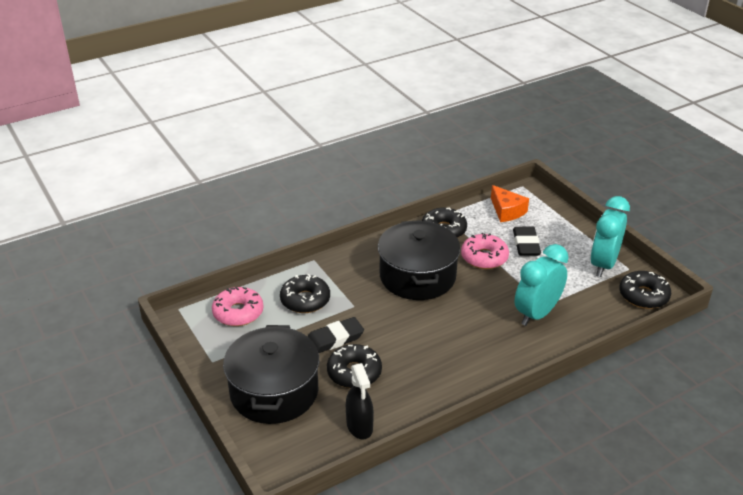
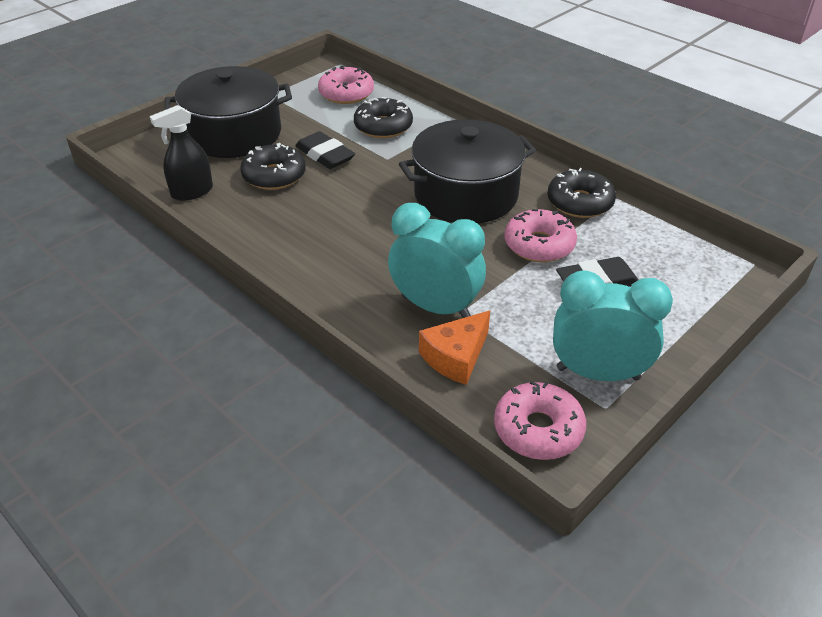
camera: 75 degrees right, 5 degrees up
(507, 211) = (670, 254): orange cheese -> orange cheese (456, 357)
(643, 296) = (538, 429): black donut -> pink donut

